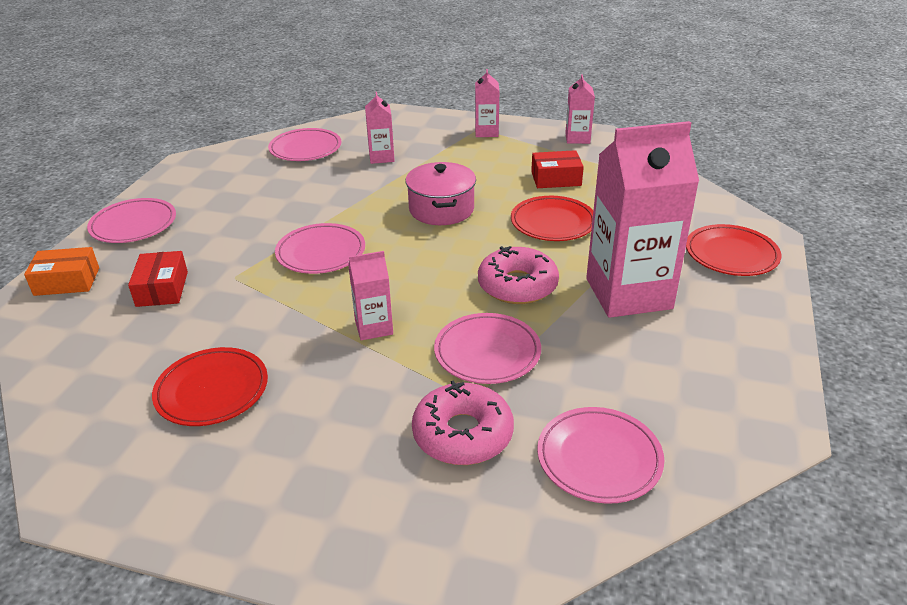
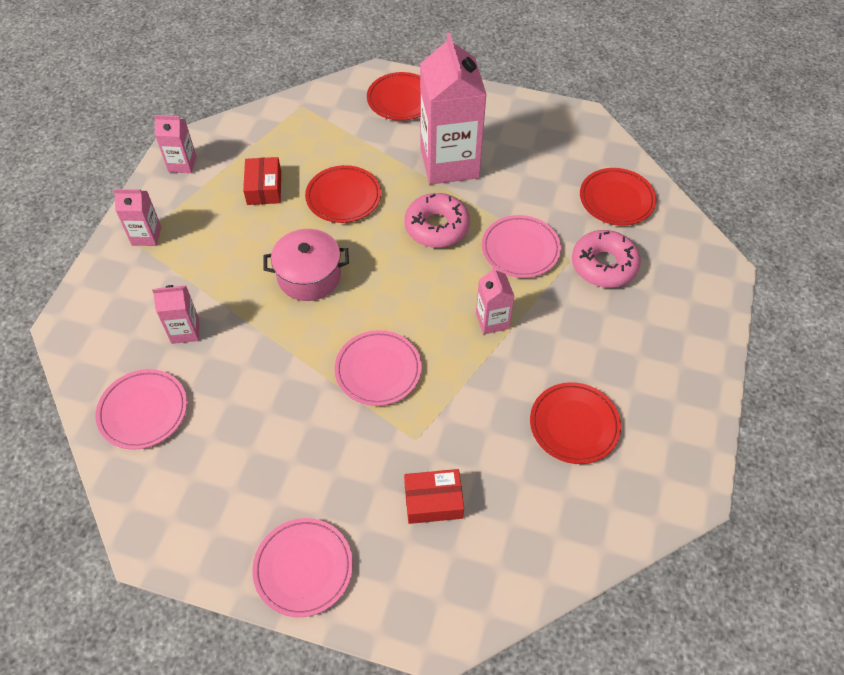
camera: 90 degrees left, 20 degrees up
(67, 281) = (417, 604): orange box -> none
(599, 458) = (616, 199): pink plate -> red plate

